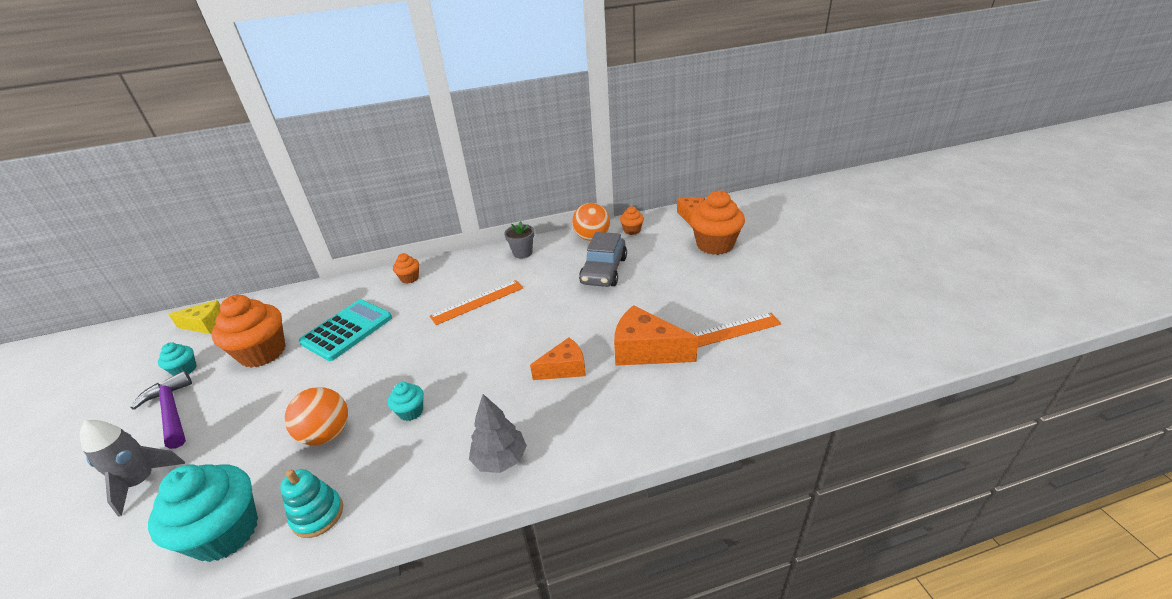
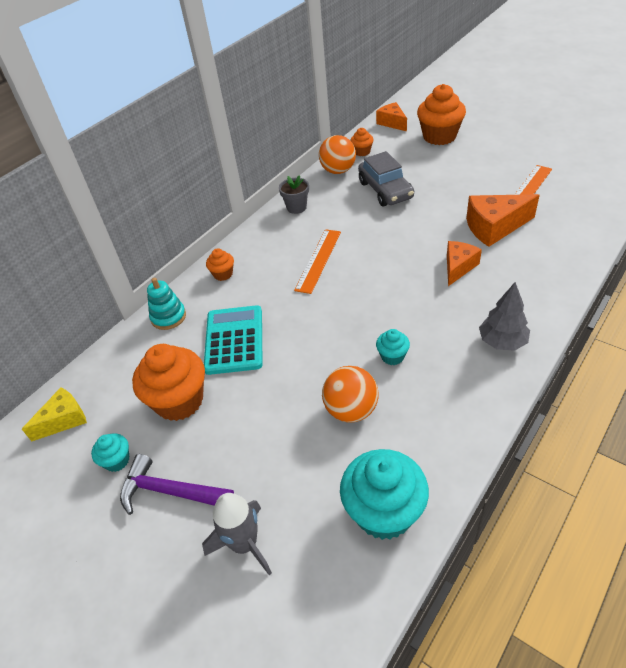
camera: 35 degrees left, 10 degrees up
(318, 515) = (434, 453): turquoise stacking toy -> turquoise stacking toy (168, 317)

